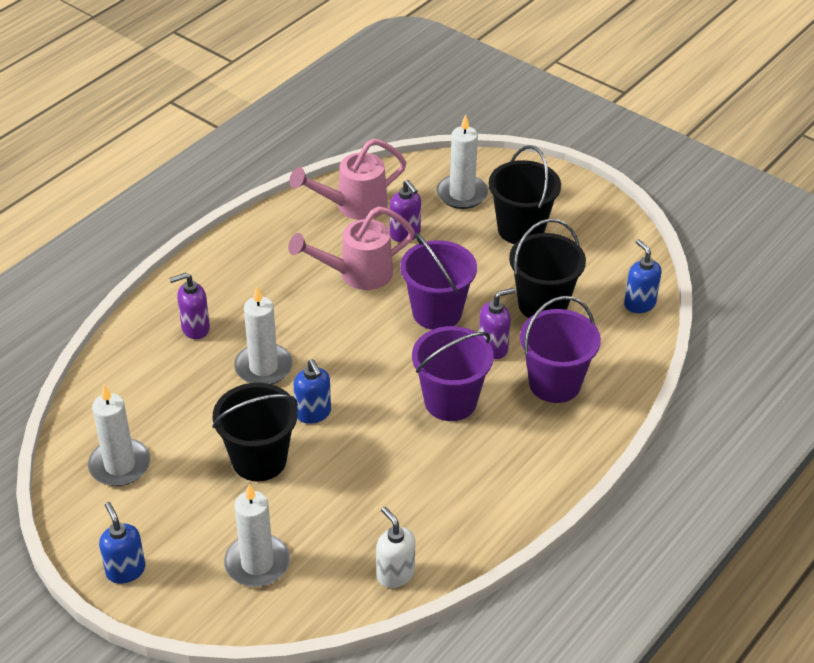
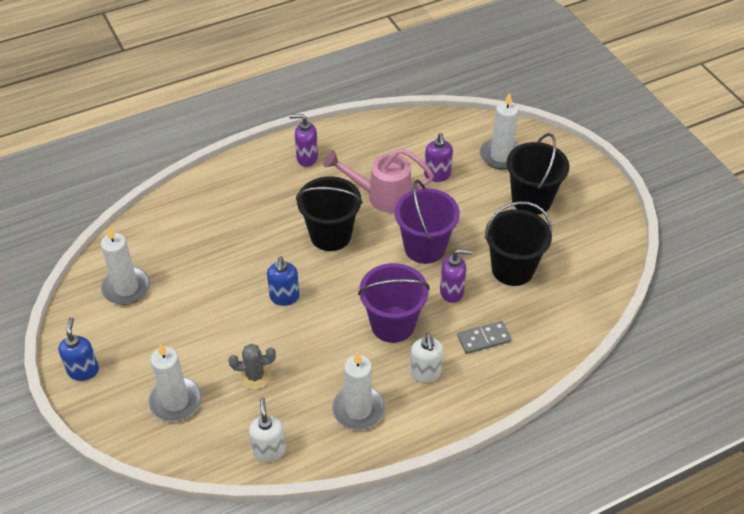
camera: 25 degrees right, 5 degrees up
(195, 328) = (239, 200): purple soap dispenser -> purple soap dispenser (306, 158)
(259, 460) = (224, 320): black bucket -> black bucket (330, 235)
(263, 367) = (270, 247): white candle -> white candle (358, 409)
(331, 505) = (255, 376): none -> grey cactus
(353, 206) = (410, 140): pink watering can -> none
(515, 438) = (425, 373): none -> white soap dispenser
(554, 383) = (484, 339): purple bucket -> grey domino
(639, 304) = (593, 295): blue soap dispenser -> none

